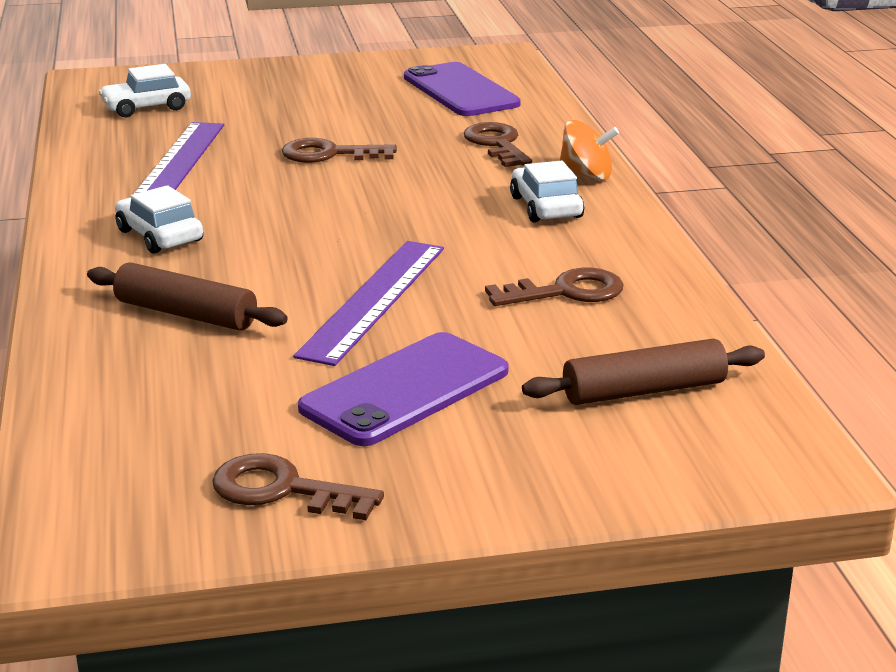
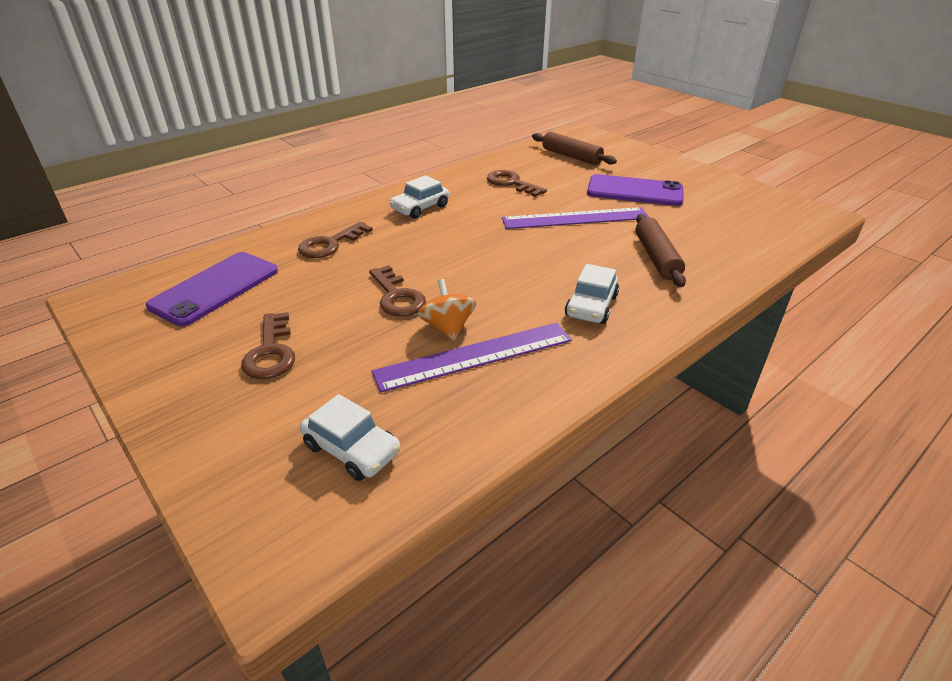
camera: 120 degrees left, 10 degrees up
(283, 490) = (726, 192): brown key -> brown key (271, 352)
(586, 176) = (364, 208): orange spinning top -> orange spinning top (448, 327)

